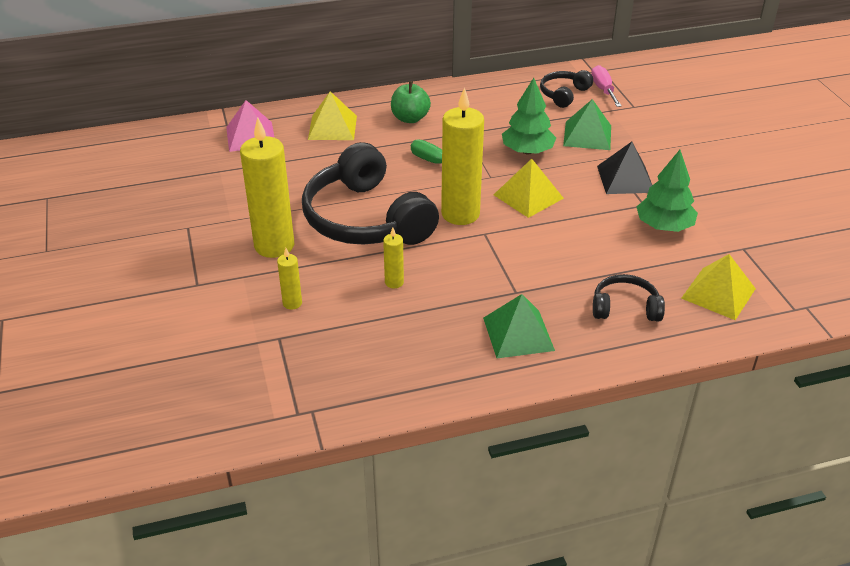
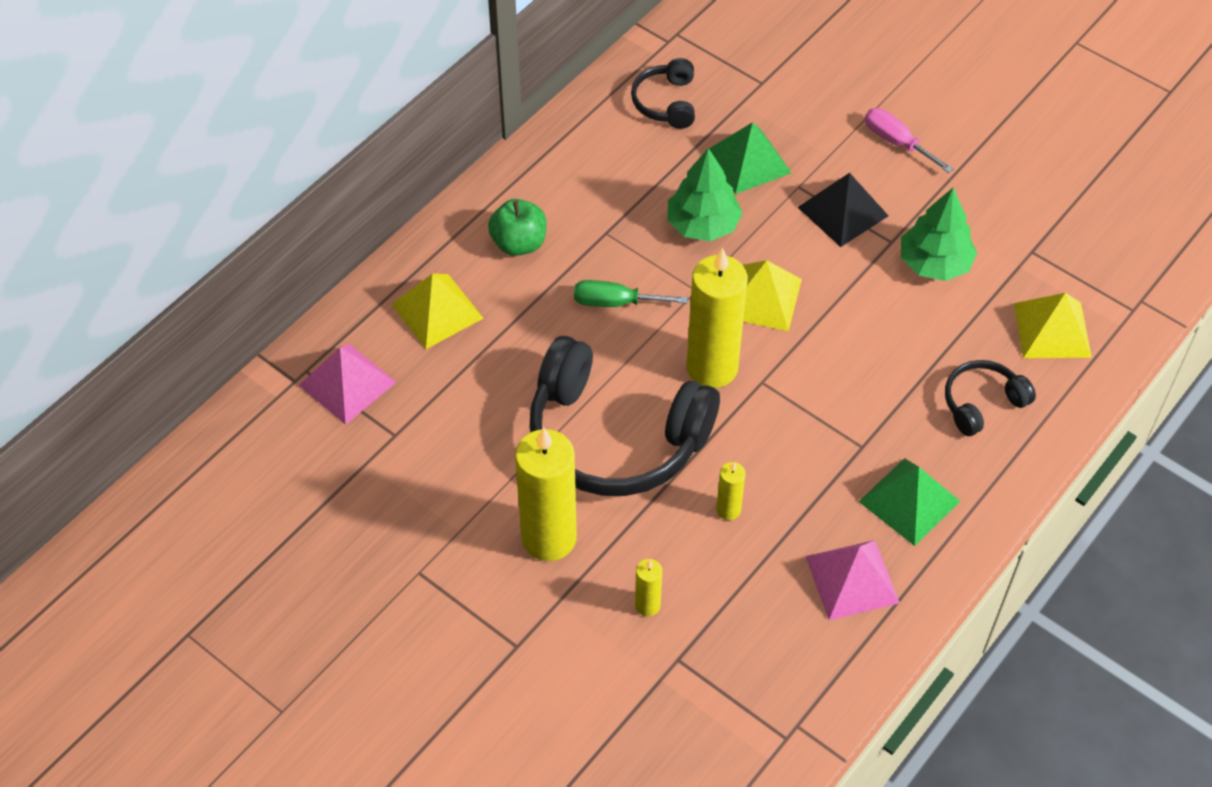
camera: 35 degrees left, 15 degrees up
(434, 354) = (852, 579): none -> pink pyramid
(603, 90) = (705, 70): pink screwdriver -> pink screwdriver (896, 142)

